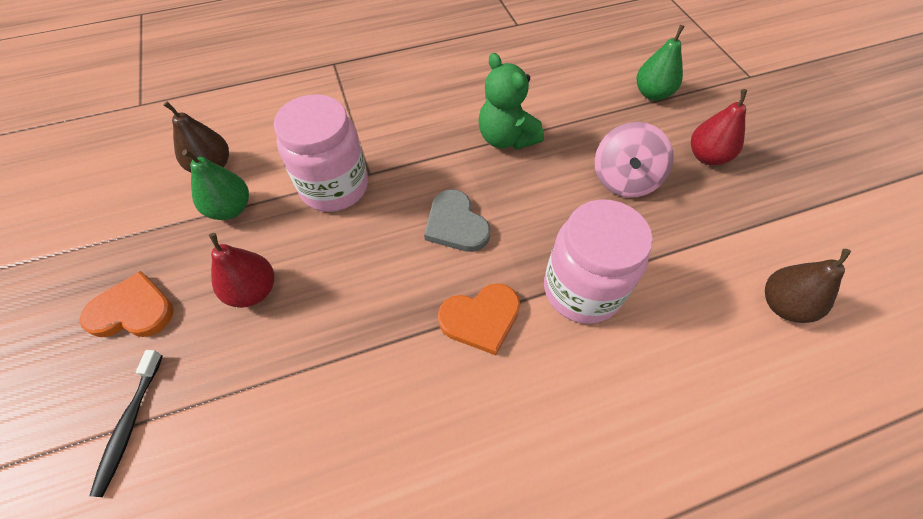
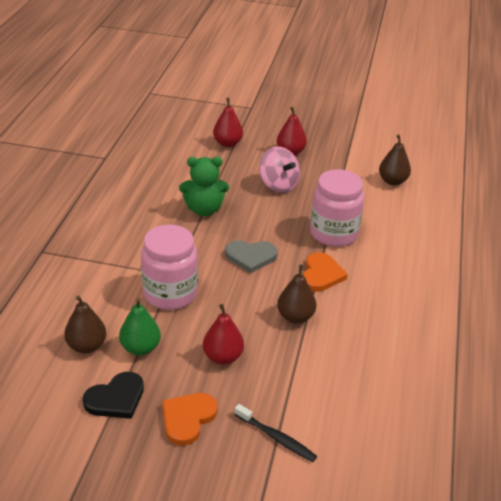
camera: 60 degrees left, 20 degrees down
(142, 230) = (116, 398): none -> black heart
(372, 331) = (295, 317): none -> brown pear
(652, 94) = (227, 143): green pear -> red pear

